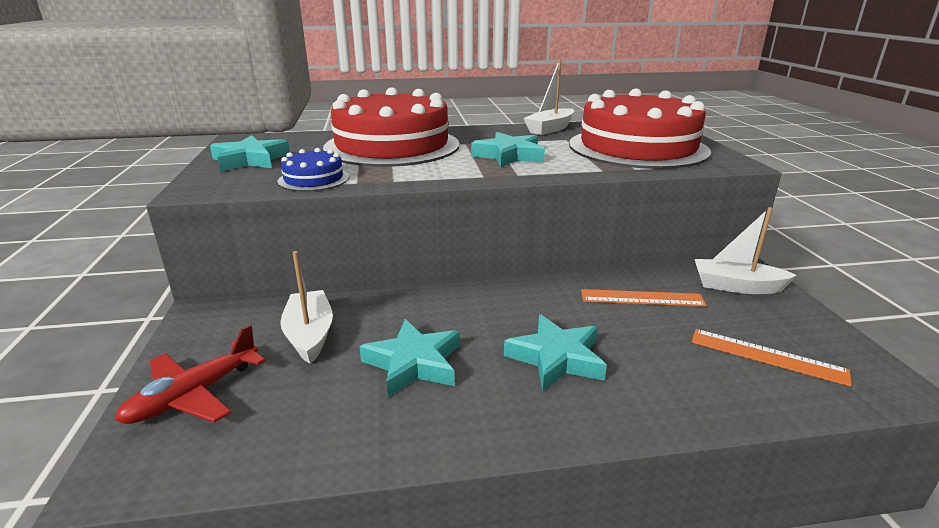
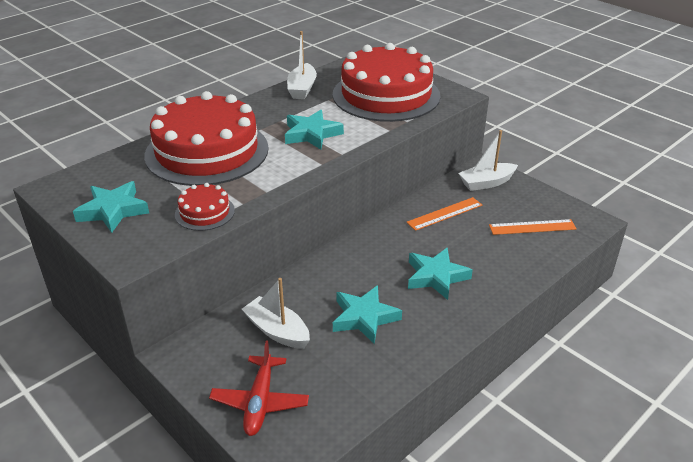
camera: 35 degrees left, 10 degrees up
(313, 179) = (204, 212): blue cake -> red cake

